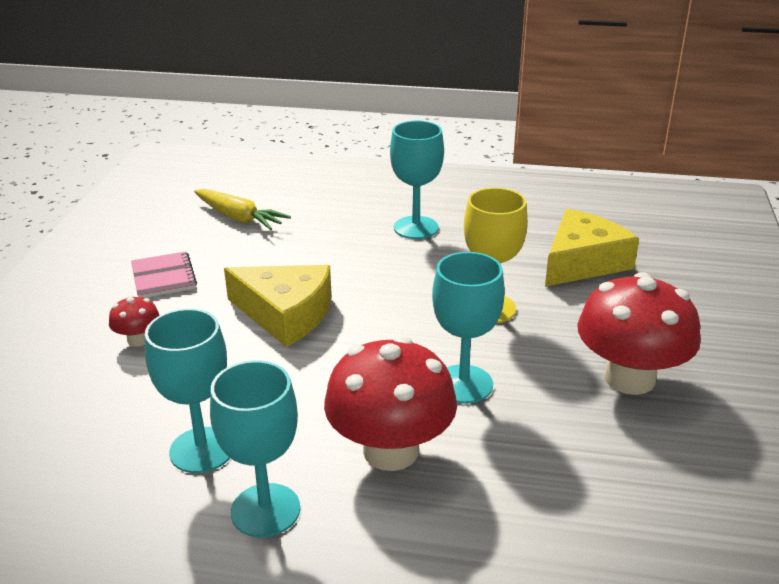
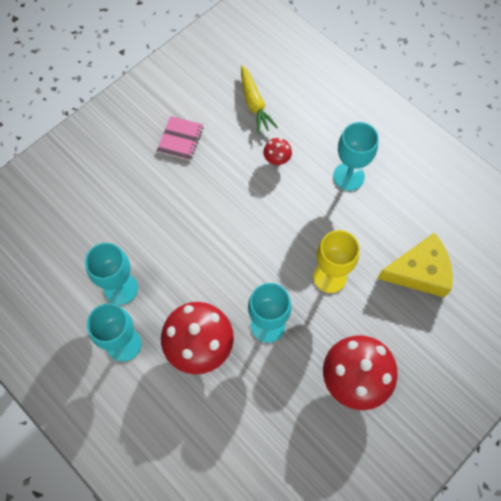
camera: 35 degrees right, 35 degrees up
(138, 340) = (138, 187): red mushroom -> red mushroom (277, 159)
(286, 314) = (220, 212): yellow cheese -> none

